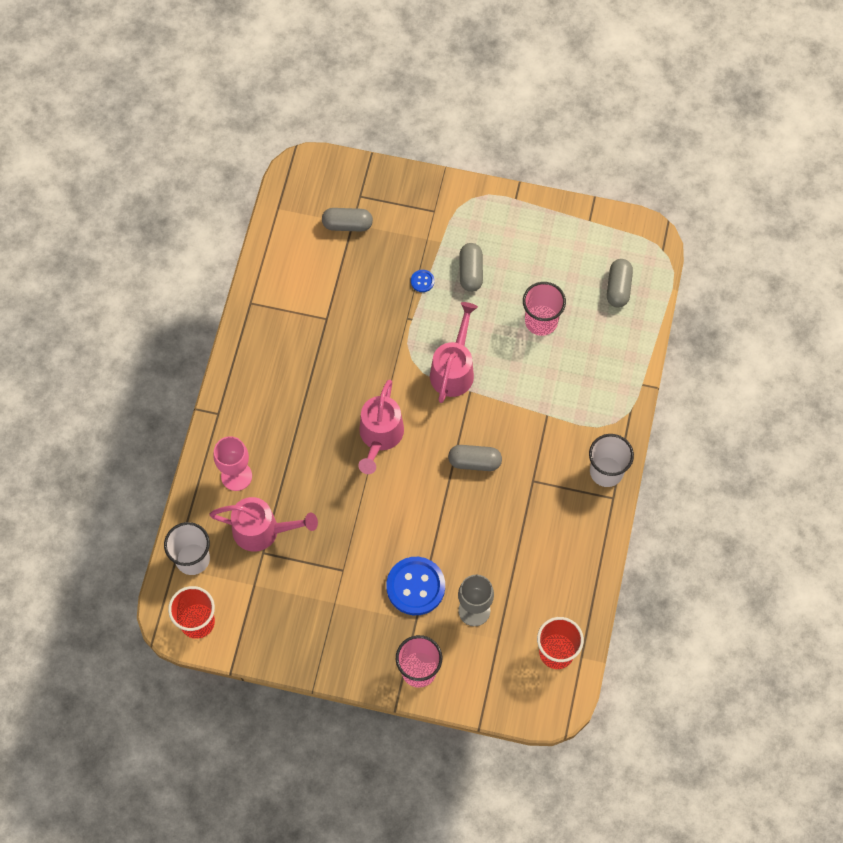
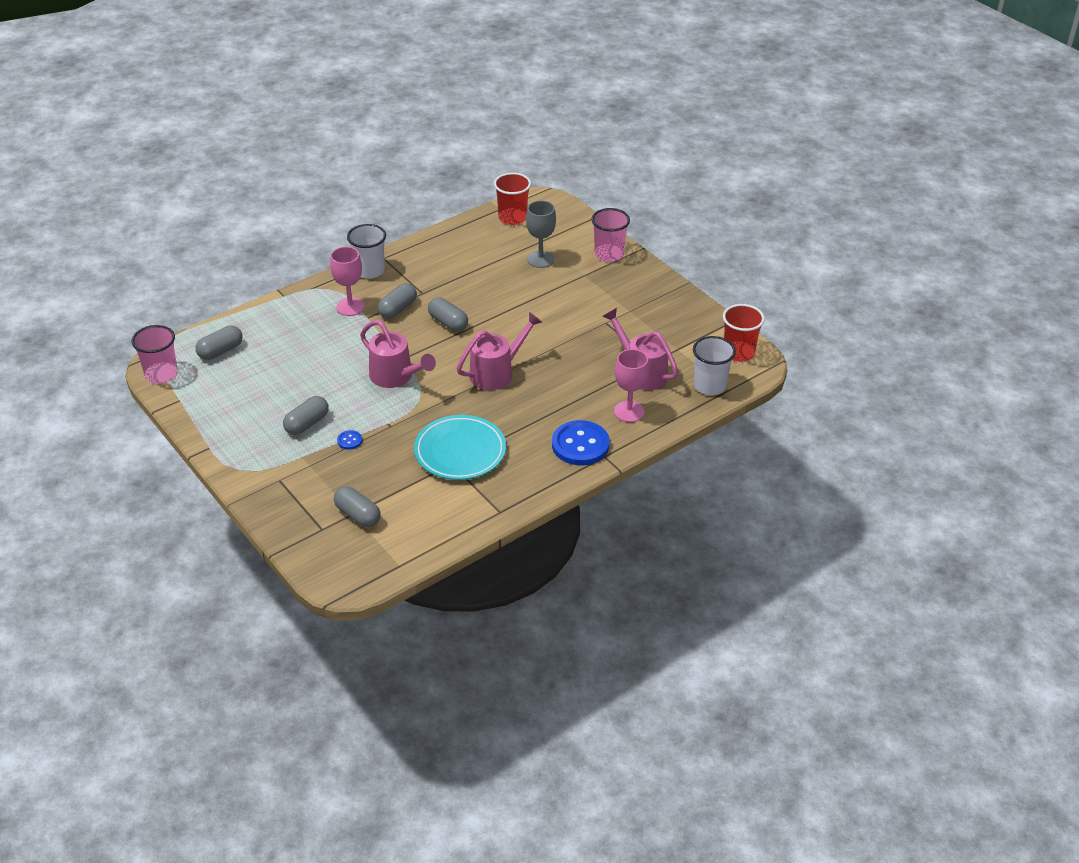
camera: 140 degrees left, 25 degrees down
(330, 334) = (460, 452): none -> turquoise plate
(415, 586) = (565, 289): blue button -> blue button (580, 445)
(454, 369) = (396, 377): pink watering can -> pink watering can turned 105 degrees counterclockwise
(532, 444) = (398, 309): none -> grey capsule
(541, 321) = (299, 365): pink cup -> pink cup (161, 374)
(574, 415) = (350, 307): none -> pink goblet

